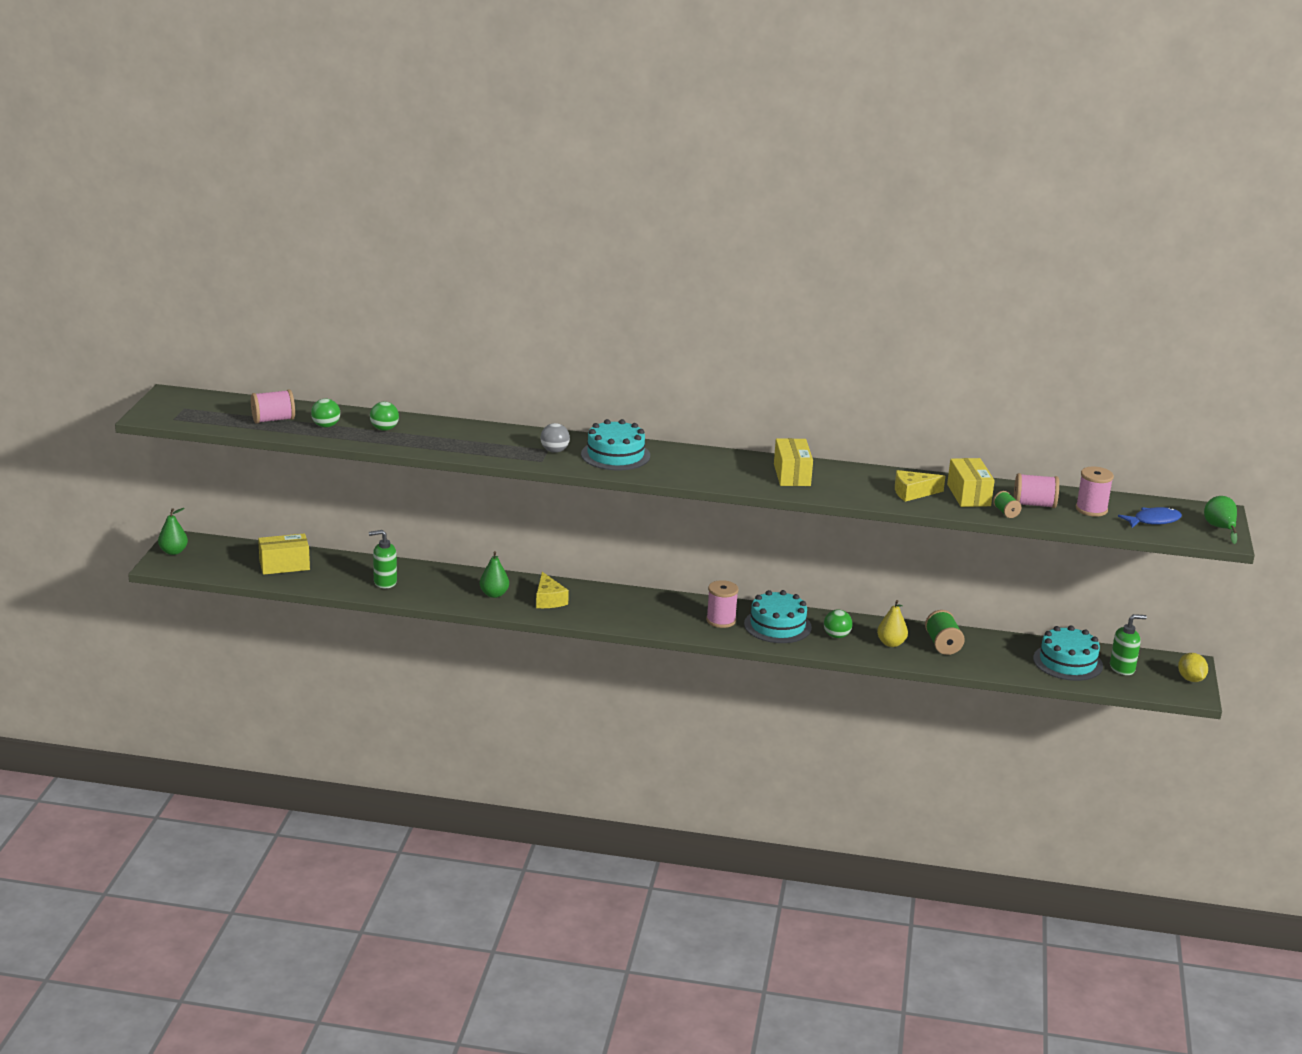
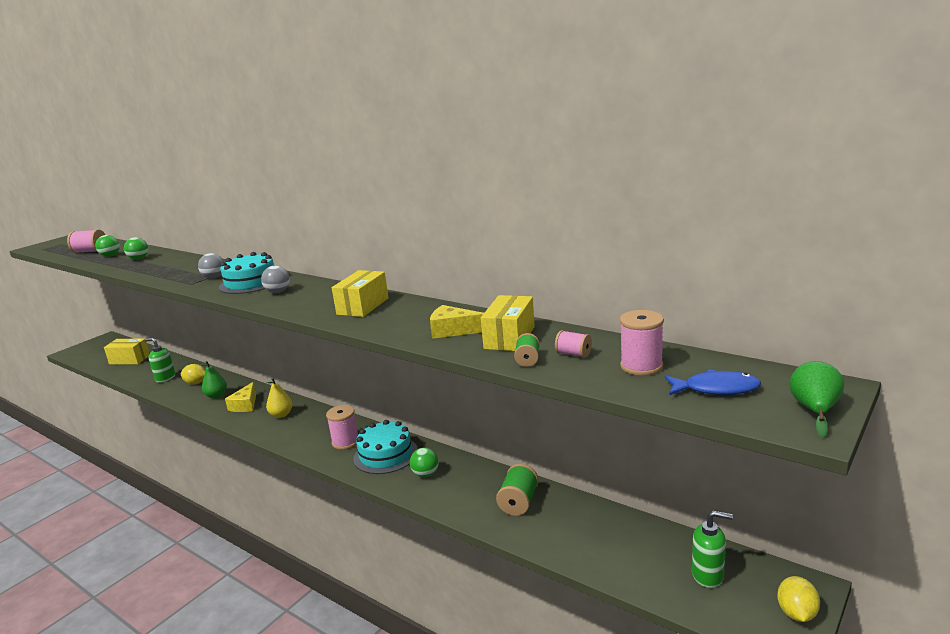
camera: 30 degrees right, 5 degrees down
(173, 552) = (90, 344): green pear -> none
(440, 583) = (196, 383): none -> yellow lemon
(670, 465) = (278, 292): none -> grey ball
(891, 643) = (468, 491): yellow pear -> yellow pear (281, 415)
(1034, 504) = (573, 354): pink spool -> pink spool, size x0.59
(1067, 662) = (642, 552): turquoise cake -> none

